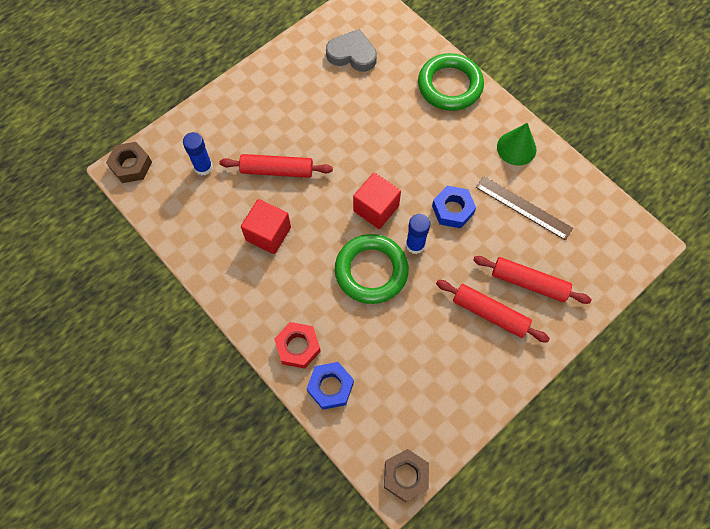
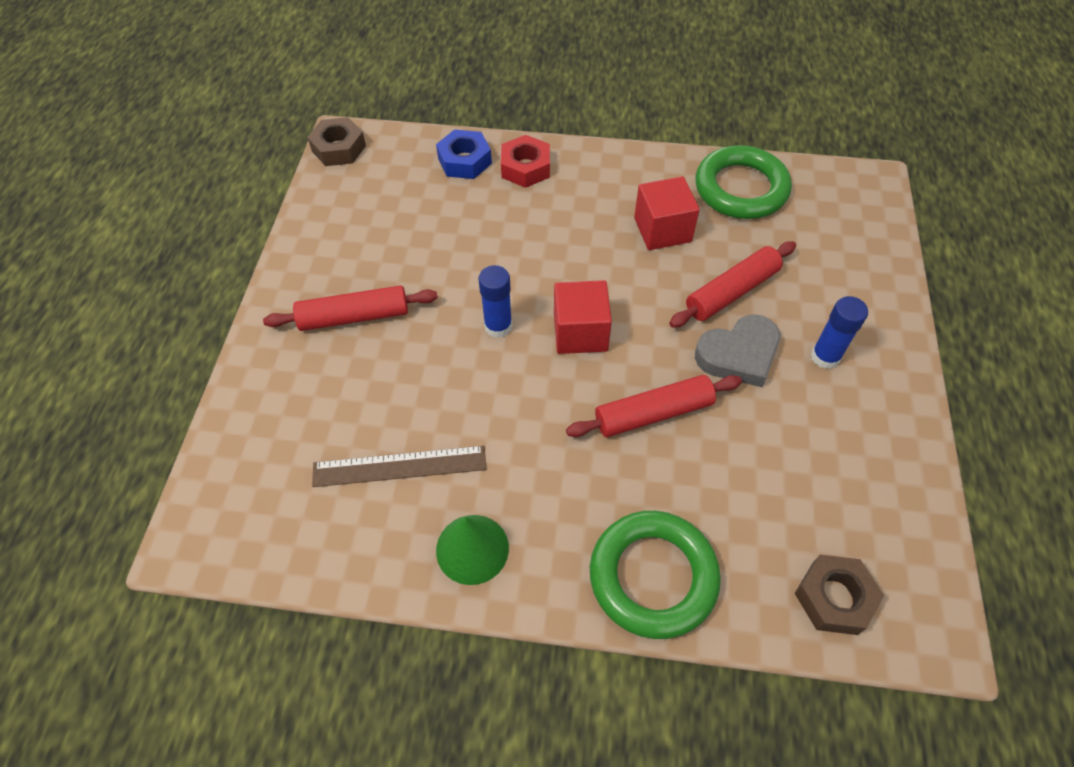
camera: 140 degrees right, 10 degrees down
(131, 165) = (872, 192): brown nut -> brown nut (834, 598)
(203, 167) = (806, 240): blue glue stick -> blue glue stick (825, 357)
(352, 54) = (834, 511): grey heart -> grey heart (738, 355)
(371, 271) = (521, 269): green ring -> green ring (741, 188)
(453, 210) = (489, 396): blue nut -> none
(528, 283) = (329, 378): red rolling pin -> red rolling pin (653, 413)

